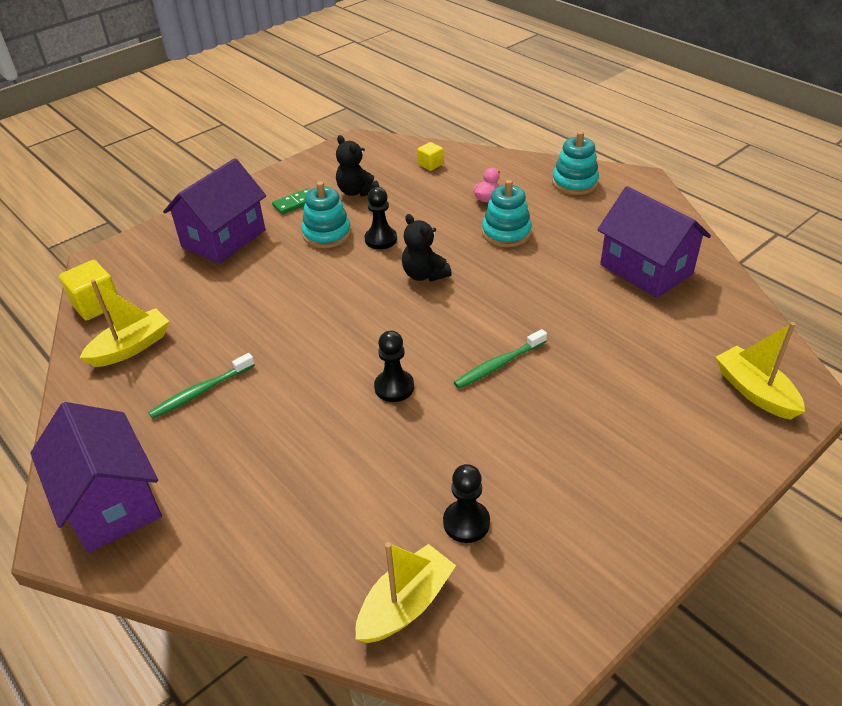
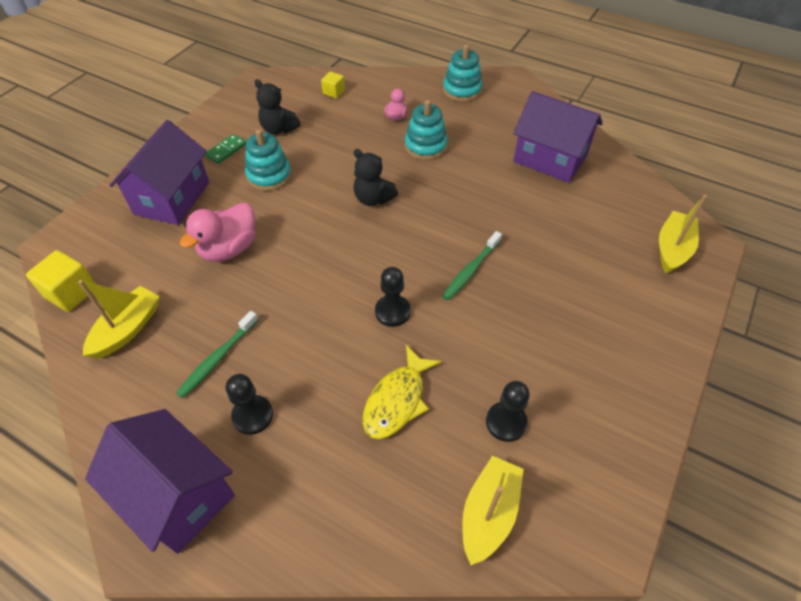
camera: 20 degrees left, 10 degrees up
(256, 295) = (229, 249): none -> pink duck
(359, 472) = (397, 400): none -> yellow fish
(381, 239) = (320, 172): black pawn -> black pawn (252, 415)
(755, 391) = (672, 249): yellow boat -> yellow boat turned 75 degrees clockwise

